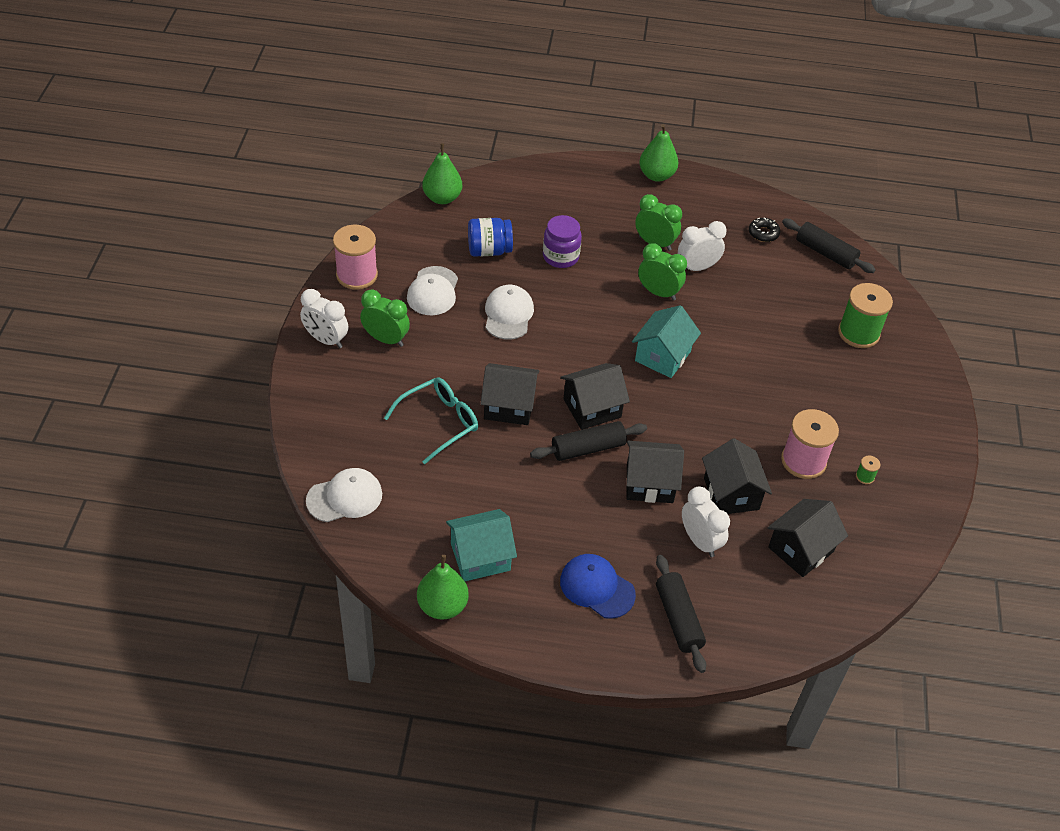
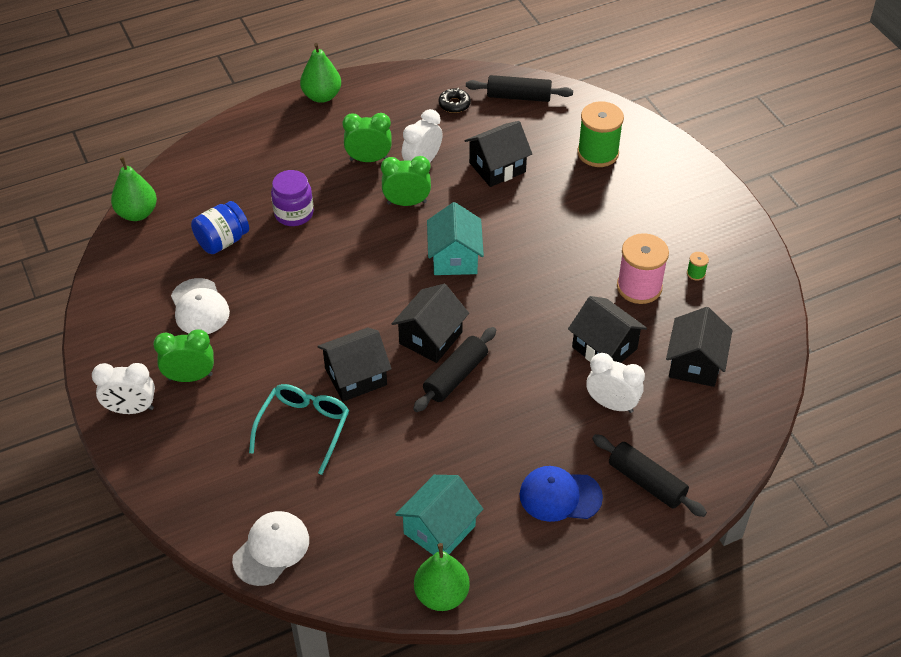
camera: 30 degrees left, 0 degrees up
(357, 275) = (111, 330): pink spool -> none
(508, 314) = (288, 292): white cap -> none
(649, 483) = (532, 377): black house -> black house (497, 167)

